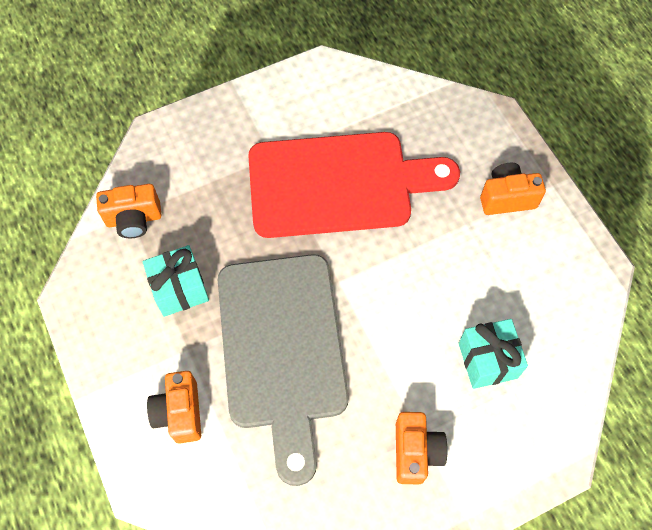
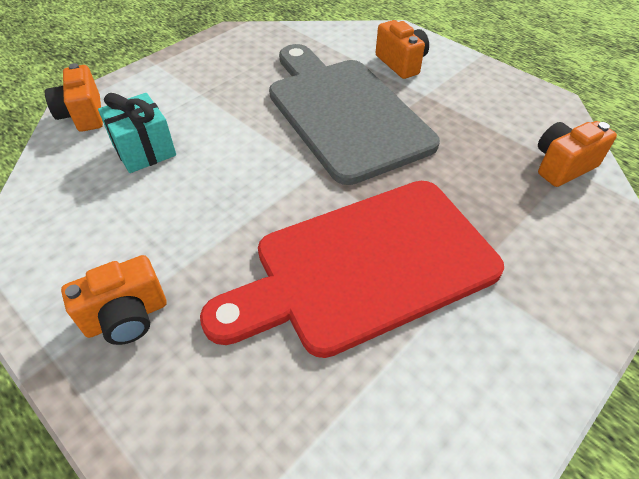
camera: 160 degrees right, 15 degrees down
(180, 289) = (466, 127): turquoise gift -> none
(415, 452) = (202, 84): orange camera -> orange camera (83, 115)

